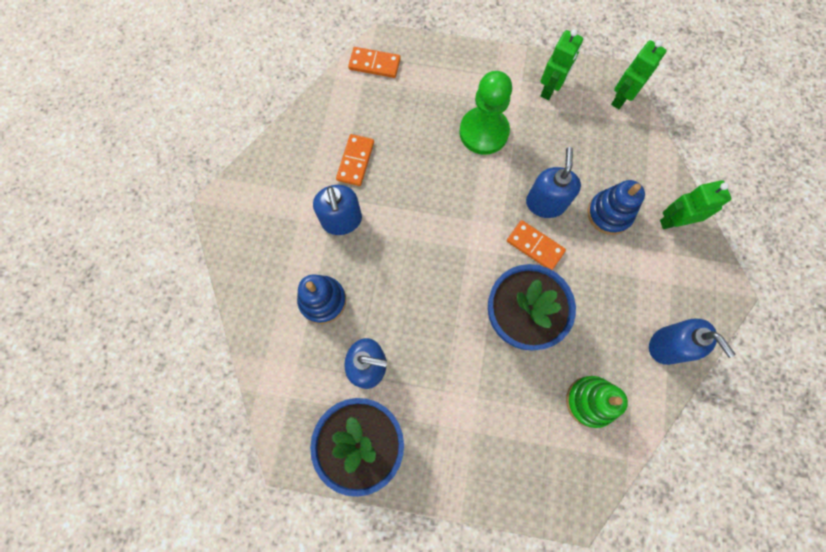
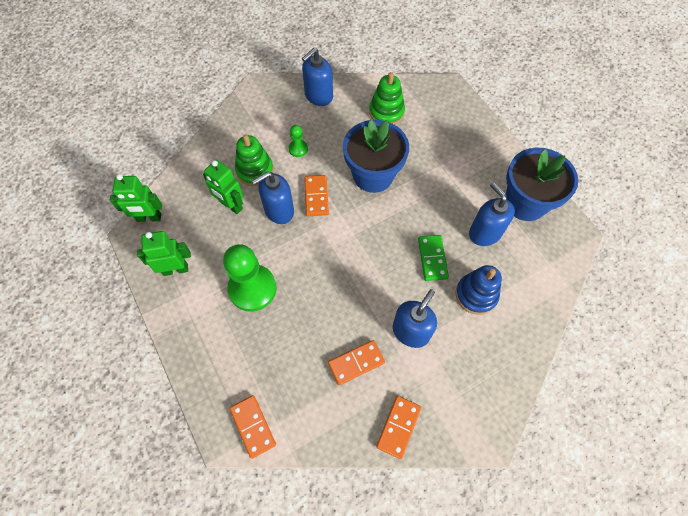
camera: 130 degrees left, 10 degrees down
(285, 153) = (398, 427): none -> orange domino
(386, 294) = (432, 258): none -> green domino
(607, 271) = (298, 149): none -> green pawn
(609, 214) = (255, 171): blue stacking toy -> green stacking toy
(667, 346) = (318, 96): blue soap dispenser -> blue soap dispenser turned 150 degrees counterclockwise
(673, 221) = (230, 135): green robot -> green robot (231, 205)

